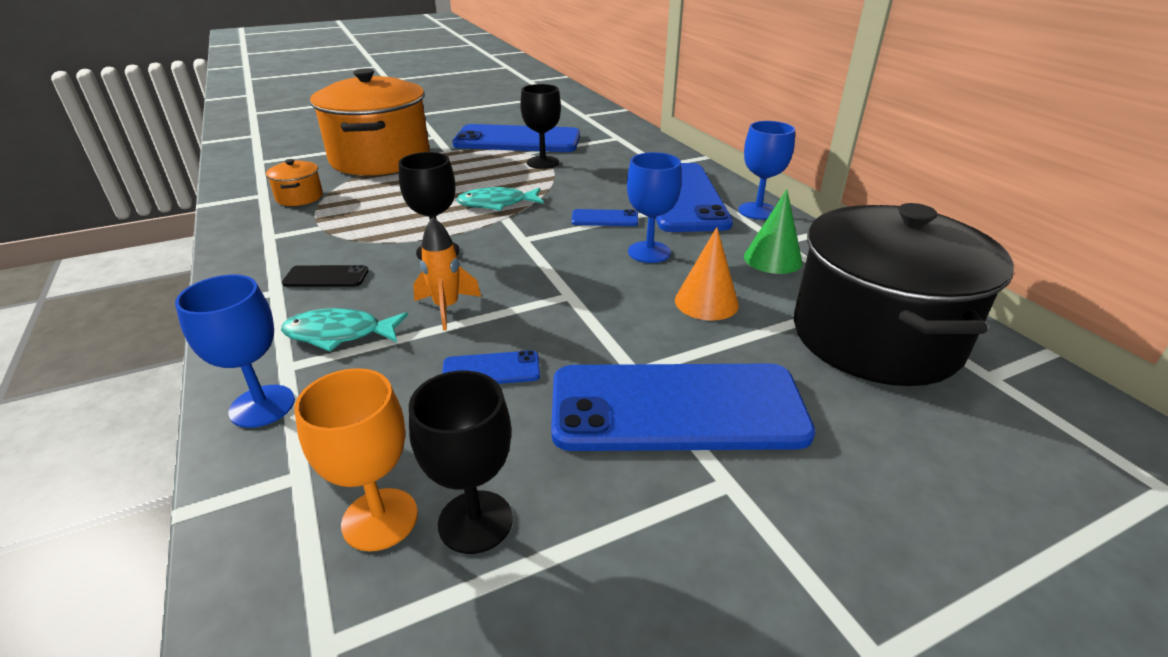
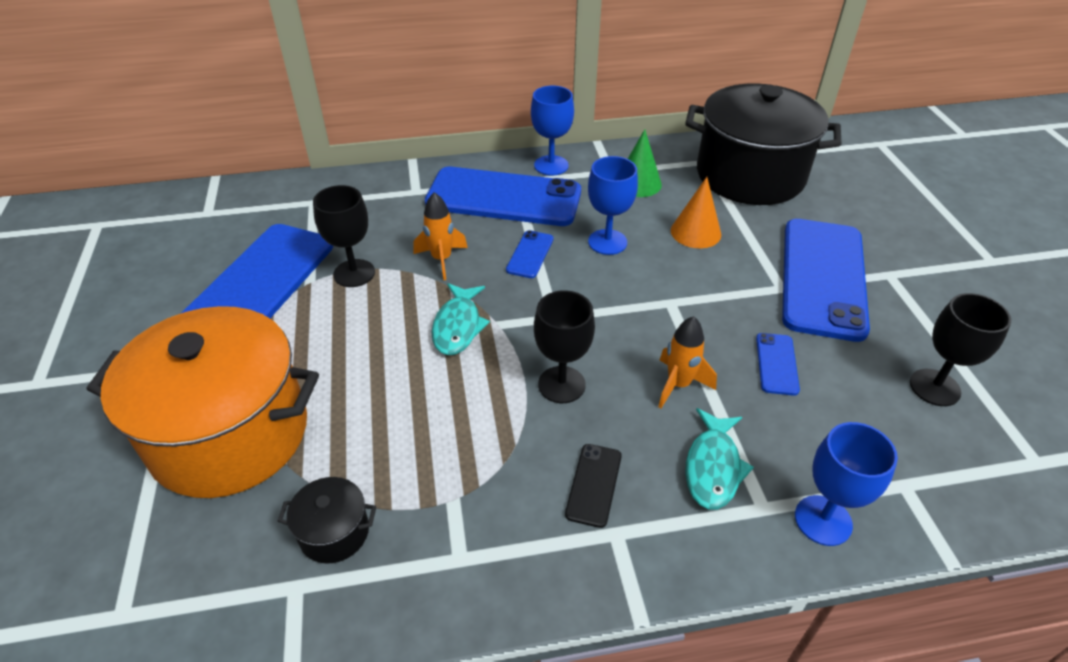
camera: 75 degrees left, 10 degrees up
(299, 197) = (334, 532): orange pot -> black pot
(380, 519) = (939, 436): orange goblet -> none
(576, 187) = (442, 260): none -> orange rocket

